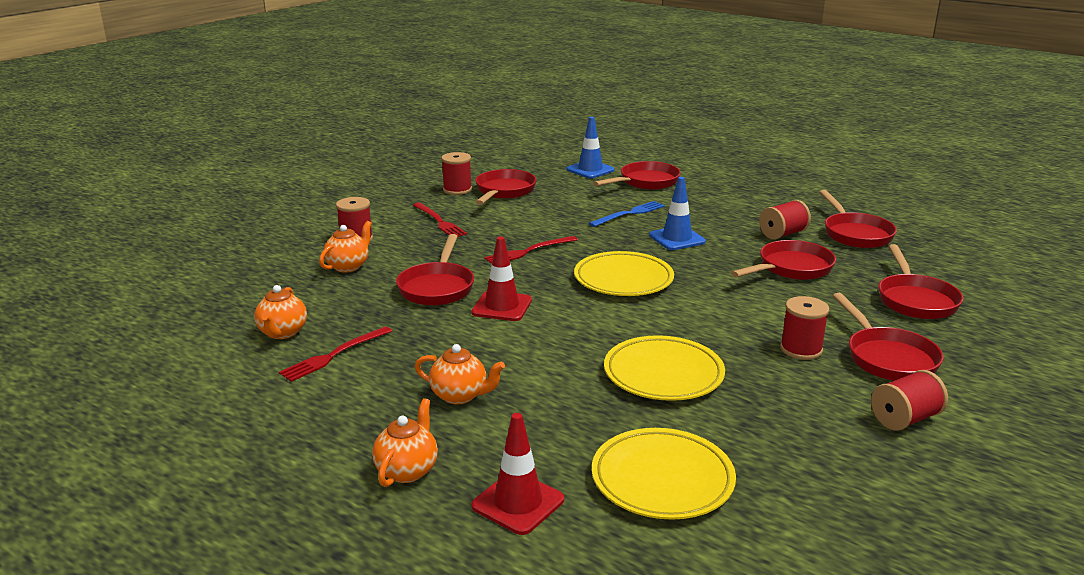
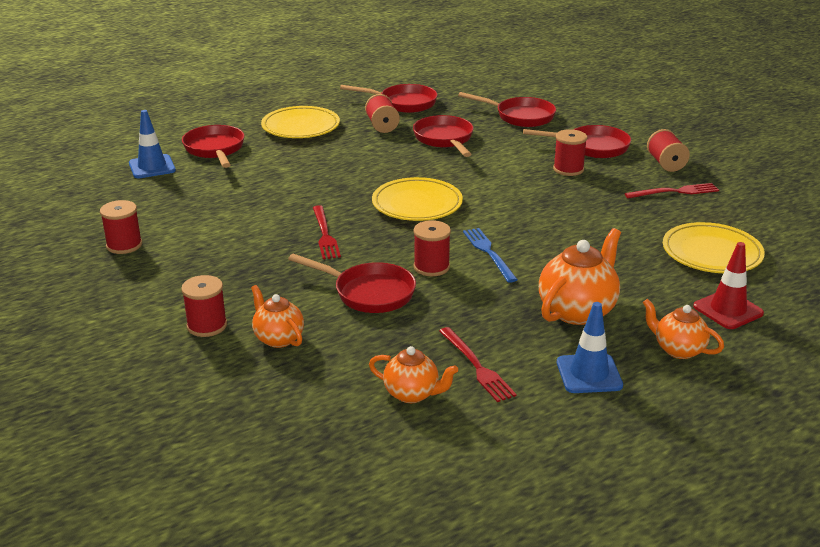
camera: 70 degrees left, 5 degrees up
(439, 221) = (206, 269): red fork -> red fork (675, 192)
(460, 396) = (577, 311): orange teapot -> orange teapot, size x1.62
(502, 306) = (431, 267): red traffic cone -> red spool
(504, 191) = (160, 220): red pan -> none
(629, 214) = (283, 173): blue fork -> blue fork (489, 253)
(663, 374) = (580, 223): yellow plate -> yellow plate (300, 127)
(677, 239) = (355, 166): blue traffic cone -> blue traffic cone (589, 374)

